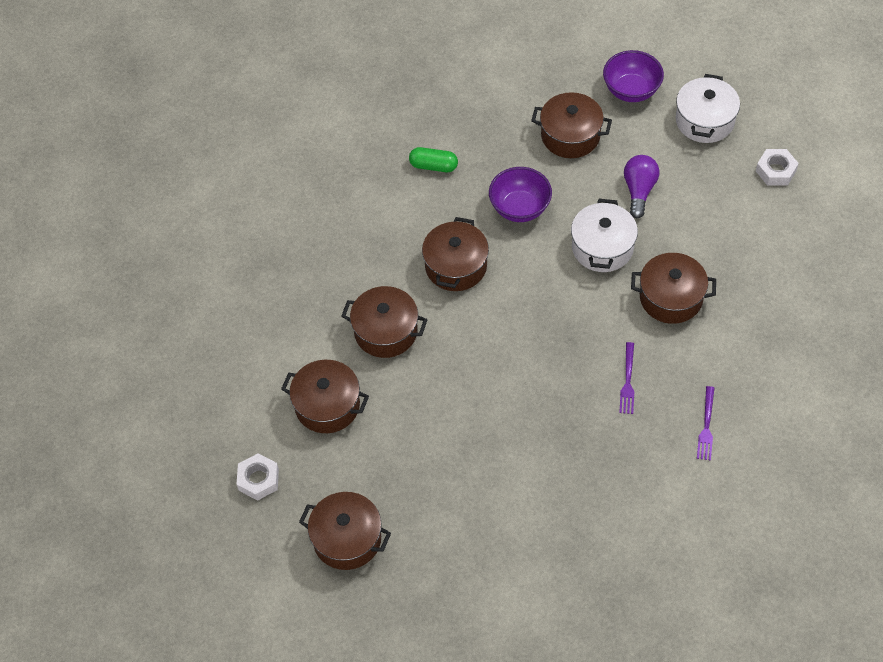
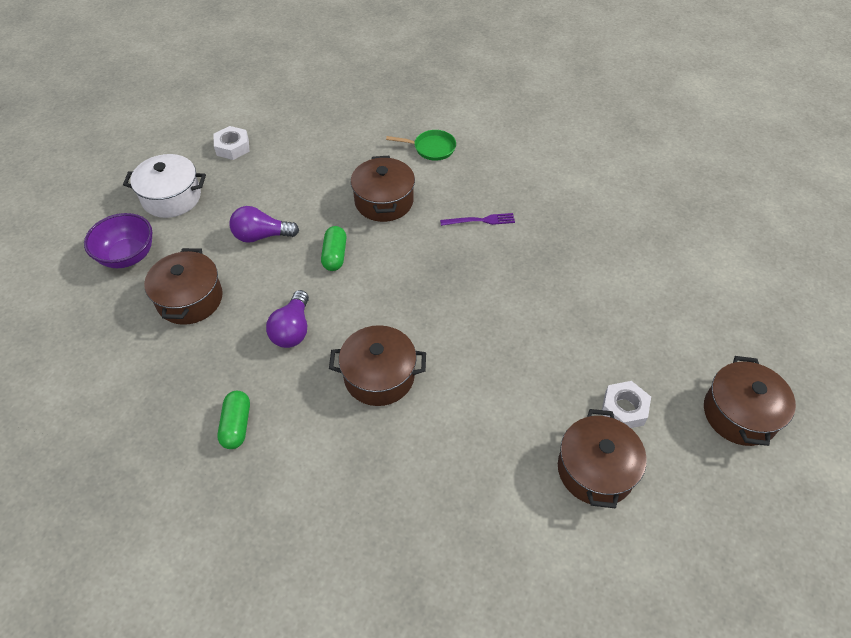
camera: 105 degrees left, 5 degrees down
(258, 479) = (717, 523): white nut -> white nut (624, 409)
(386, 331) = (481, 429): brown pot -> none
(520, 208) = (292, 330): purple bowl -> purple light bulb
(602, 247) = (335, 255): white pot -> green capsule
(706, 426) = (508, 168): purple fork -> none
(751, 355) = (431, 148): none -> green pan

